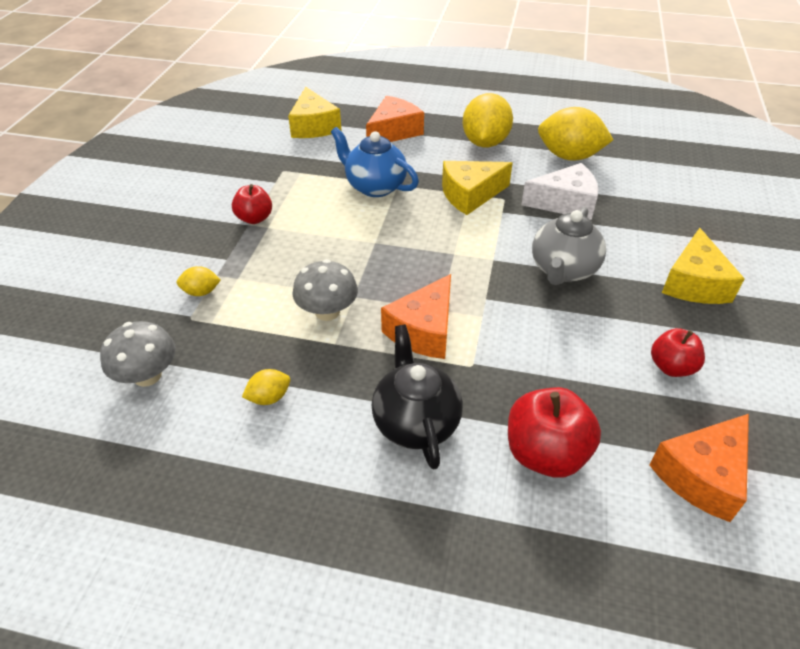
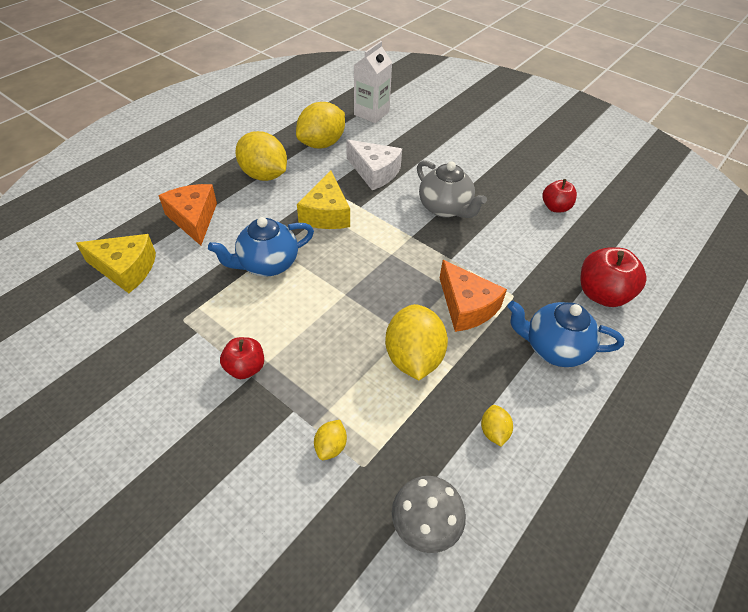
camera: 65 degrees left, 5 degrees up
(327, 312) = (413, 357): grey mushroom -> yellow lemon
(415, 422) = (553, 348): black teapot -> blue teapot
(565, 203) = (374, 172): white cheese -> white cheese turned 105 degrees clockwise
(662, 168) = (371, 113): none -> white carton
(694, 283) = (491, 161): yellow cheese -> none
(702, 475) = (637, 238): orange cheese -> none

